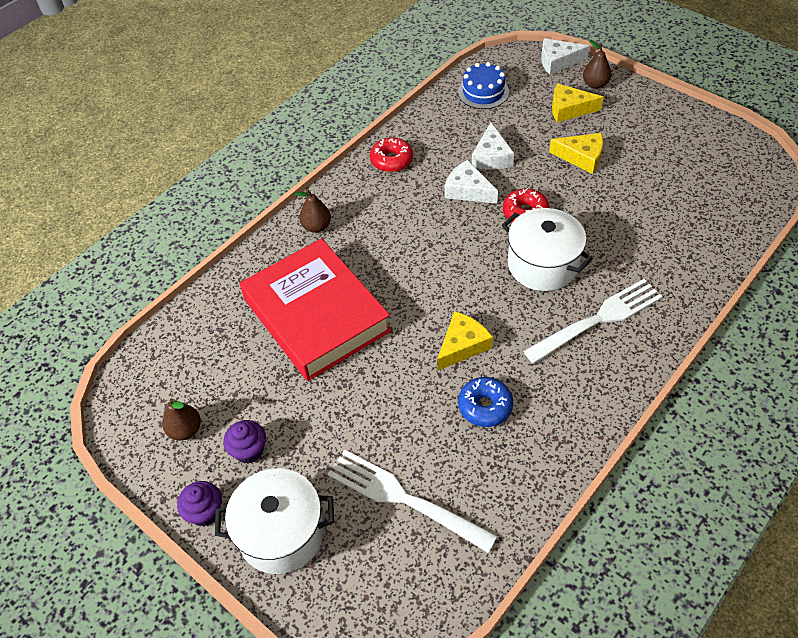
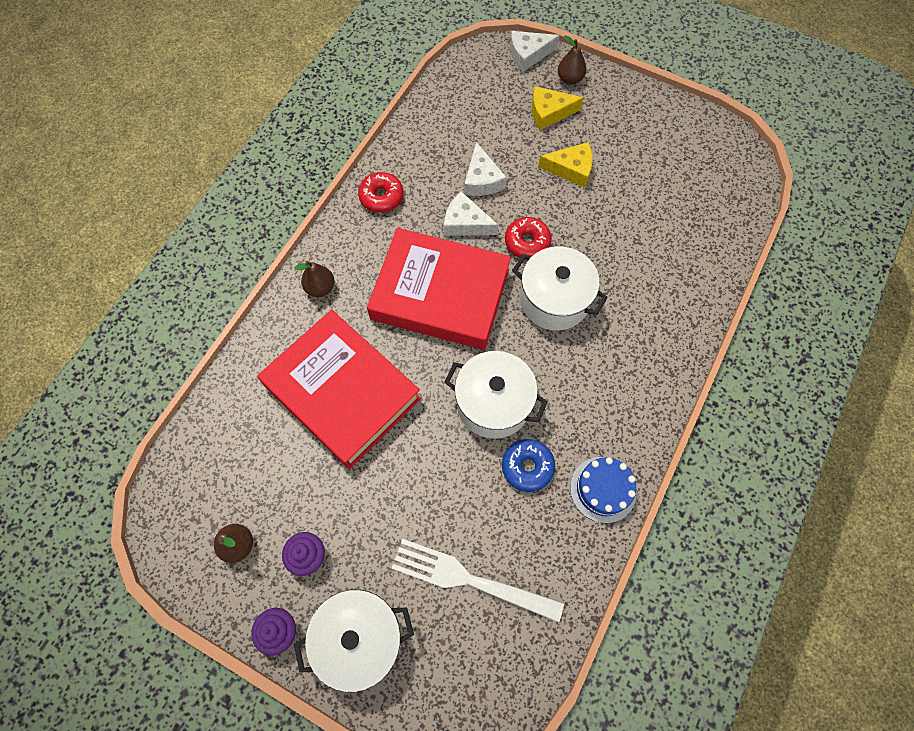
camera: 15 degrees left, 15 degrees up
(430, 246) = (440, 294): none -> red book
(462, 345) = (493, 403): yellow cheese -> white pot
(483, 92) = (459, 101): blue cake -> blue cake (603, 489)
(598, 319) = (616, 354): white fork -> none

